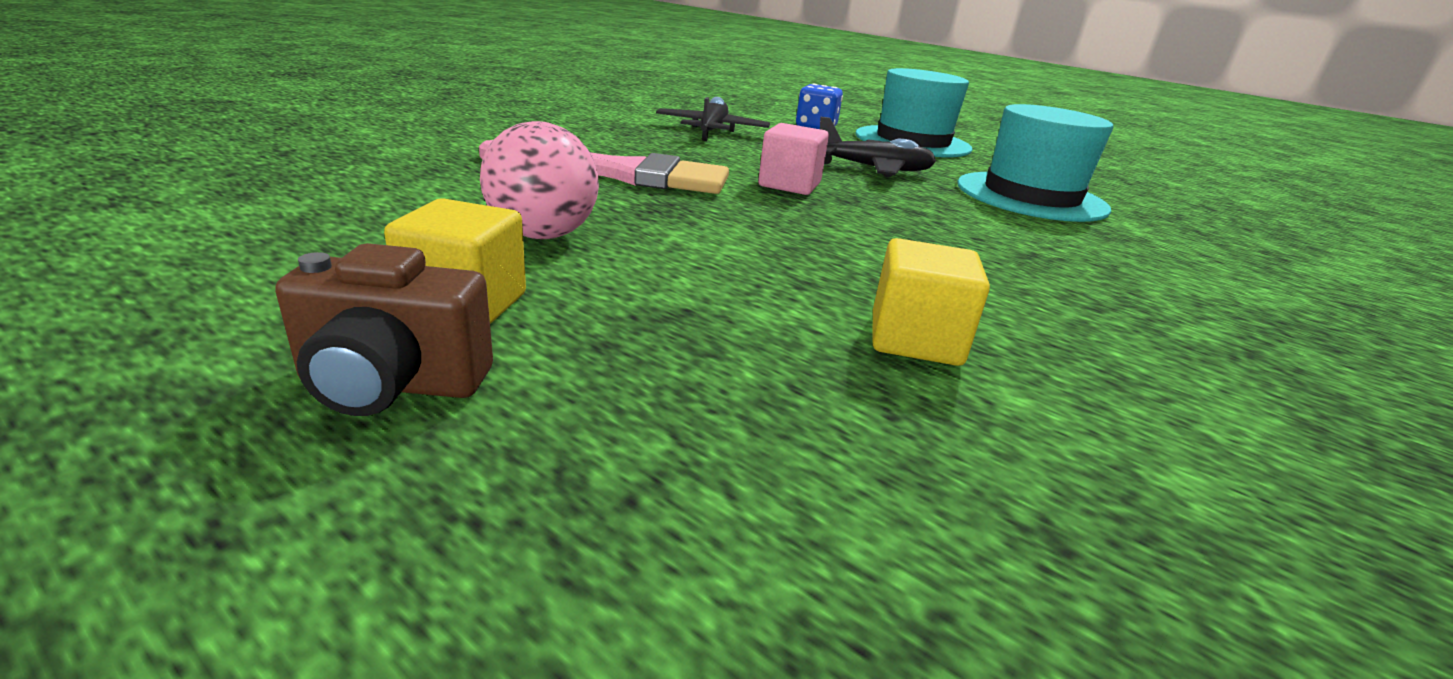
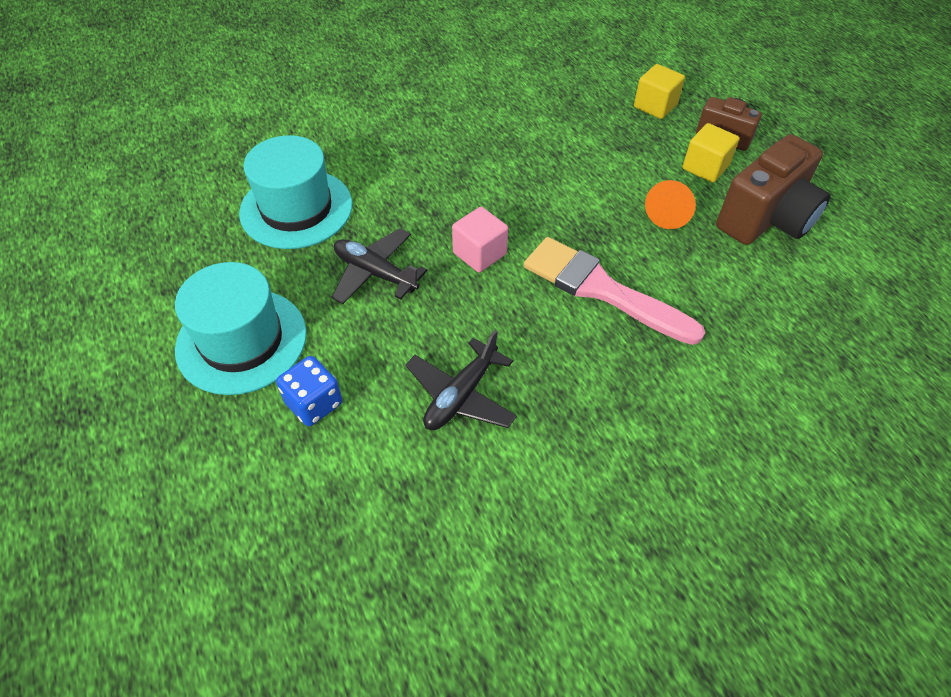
camera: 150 degrees left, 25 degrees up
(336, 245) = (766, 219): none -> brown camera
(542, 235) = (669, 213): pink ball -> orange cone
(915, 339) = (538, 116): yellow cube -> yellow cube (655, 106)

